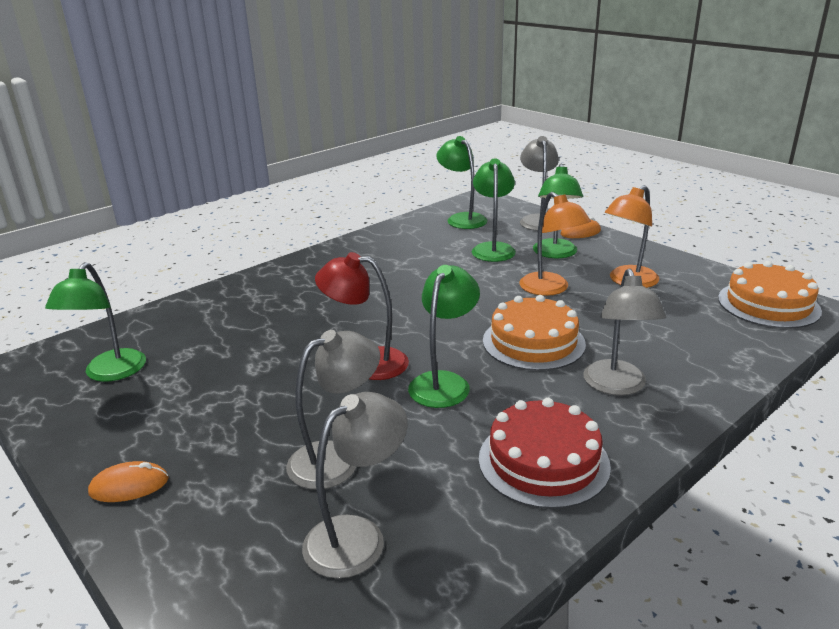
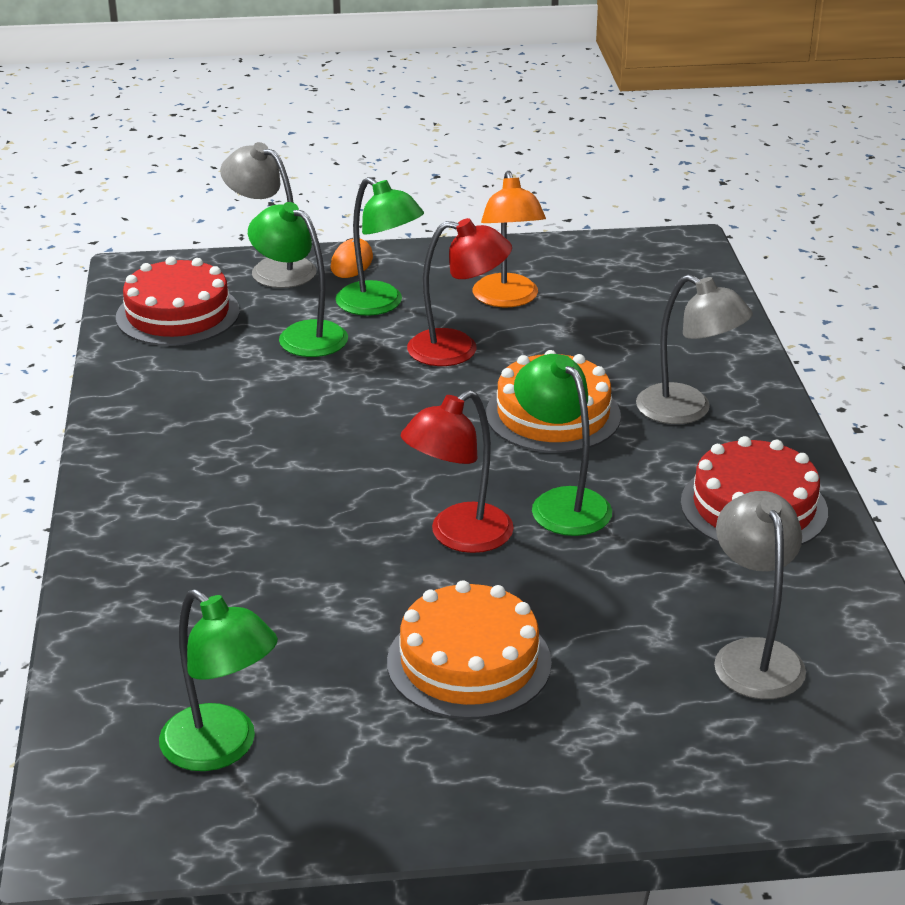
camera: 55 degrees left, 5 degrees up
(129, 486) = (517, 788): orange mouse -> none
(336, 459) = (622, 625): grey lamp -> none
(462, 219) = (178, 314): green lamp -> red cake
(550, 289) = (457, 350): orange lamp -> red lamp
(768, 304) = (653, 258): orange cake -> orange cake (469, 662)

